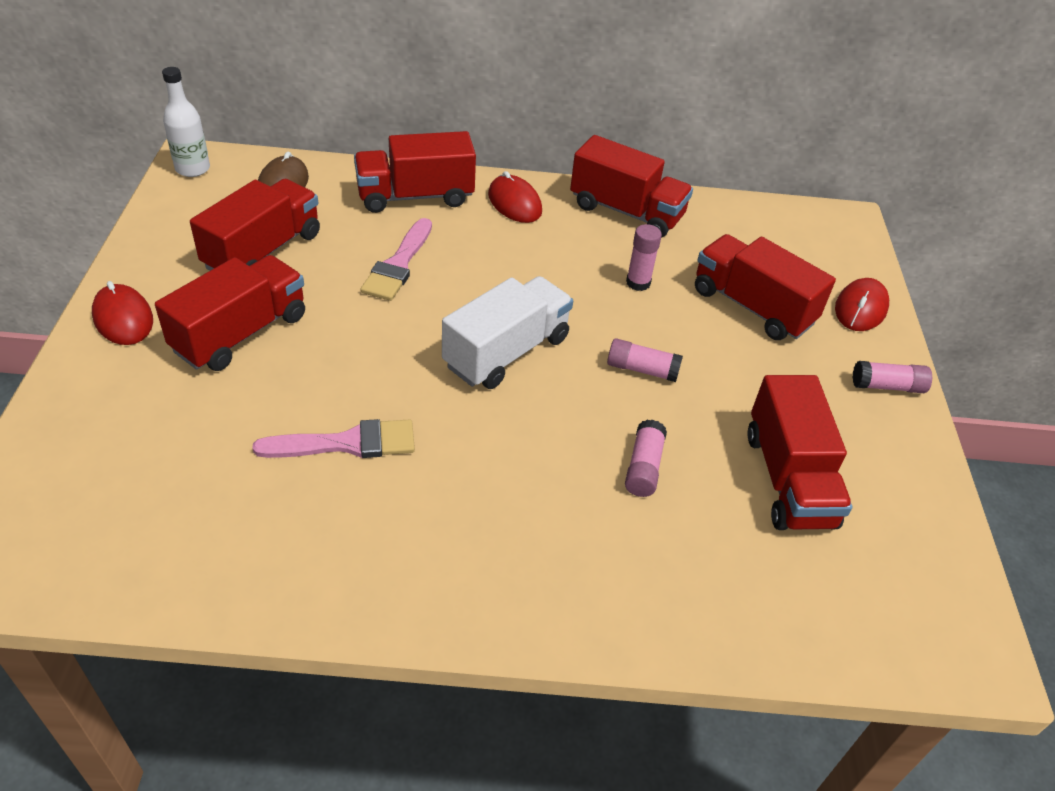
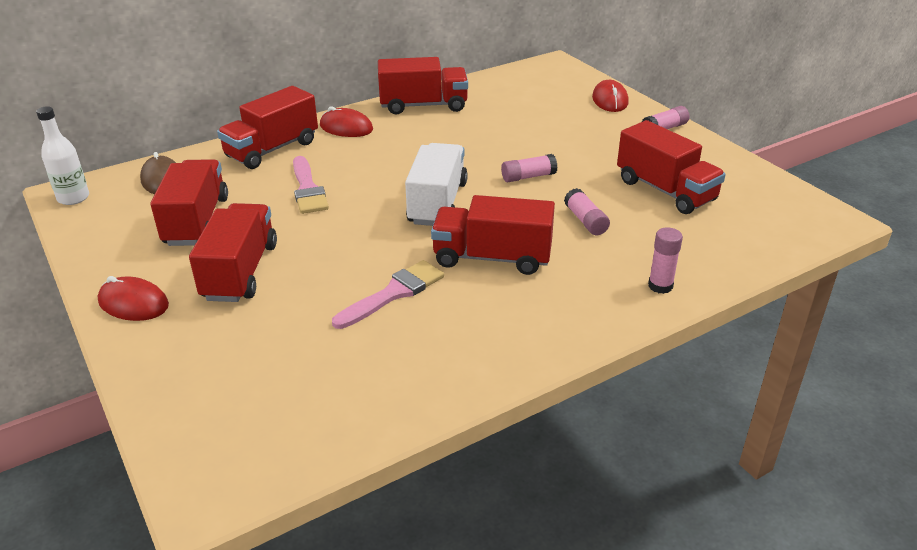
camera: 30 degrees left, 10 degrees down
(638, 283) = (474, 137): pink glue stick -> pink glue stick (660, 286)
(752, 307) = (553, 122): red truck -> red truck (492, 258)

